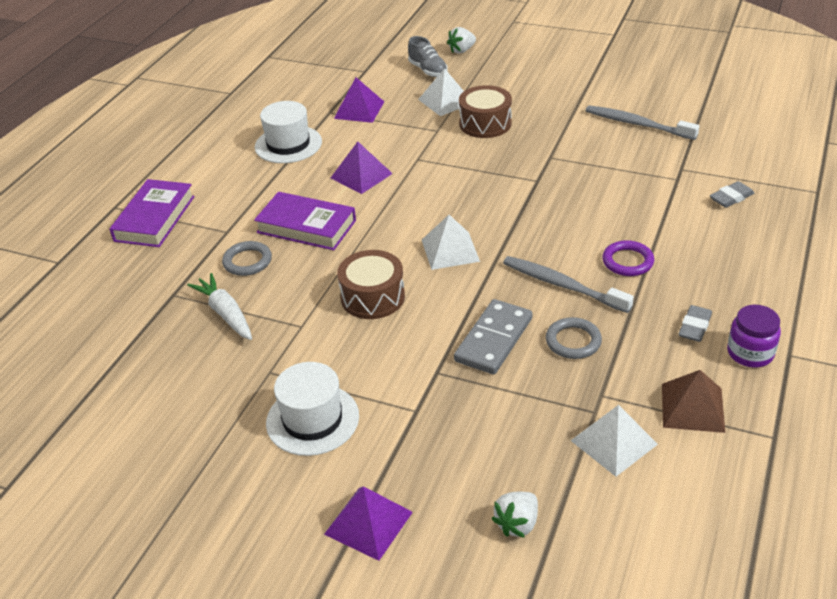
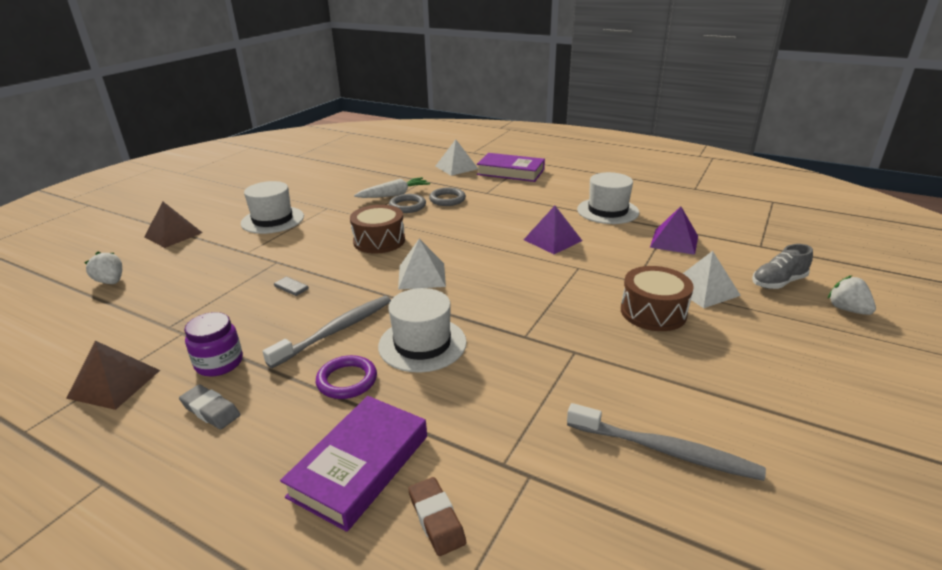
camera: 95 degrees right, 10 degrees down
(306, 226) = (482, 218): purple book -> purple book (360, 466)
(368, 523) = (173, 235): purple pyramid -> brown pyramid
(494, 340) = (291, 288): grey domino -> grey domino, size x0.43
(565, 231) = (422, 344): none -> white hat
(573, 341) = (256, 327): grey ring -> grey ring (407, 206)
(614, 442) = (128, 332): white pyramid -> white pyramid (456, 167)
(637, 124) = (665, 450): grey toothbrush -> grey toothbrush turned 75 degrees clockwise
(731, 198) = (436, 519): grey eraser -> brown eraser
(750, 353) = (137, 446): purple jar -> purple jar (219, 363)

